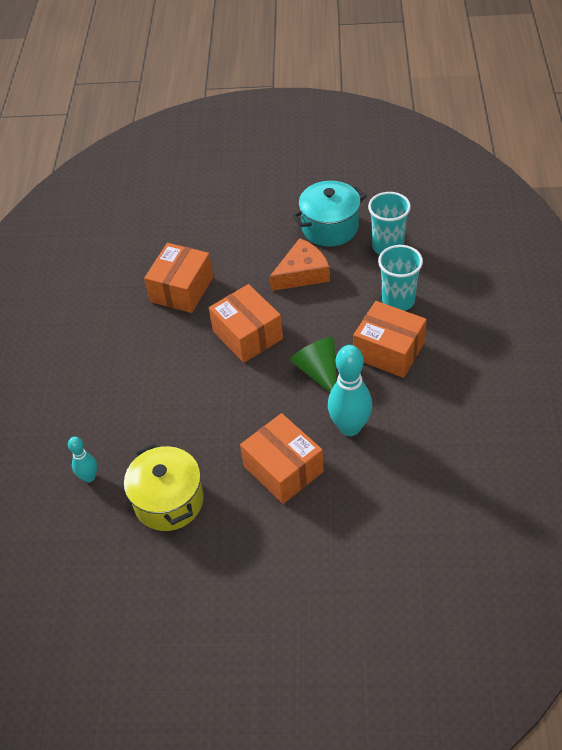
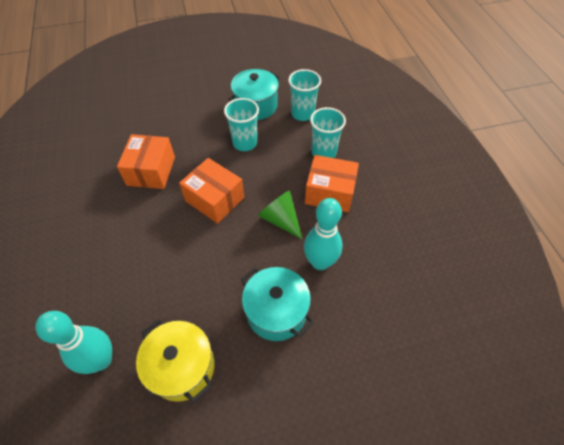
camera: 20 degrees left, 5 degrees up
(89, 477) = (101, 360): turquoise bowling pin -> turquoise bowling pin, size x1.83
(283, 469) = (276, 312): orange box -> turquoise pot
(302, 273) = (245, 143): orange cheese -> turquoise cup

